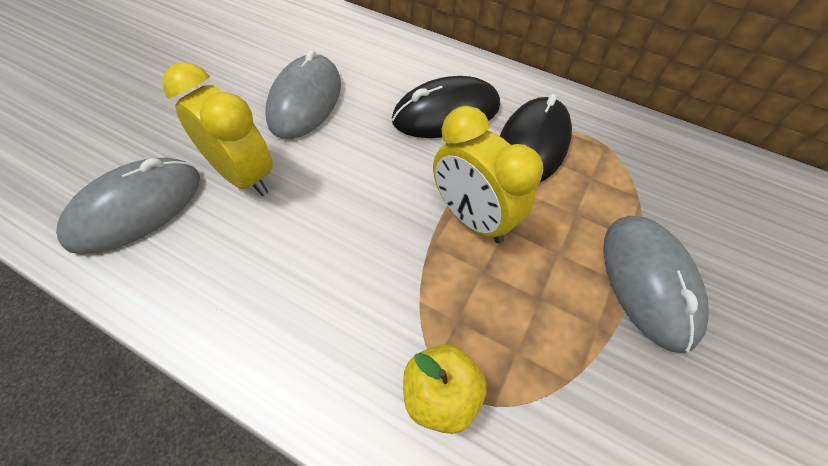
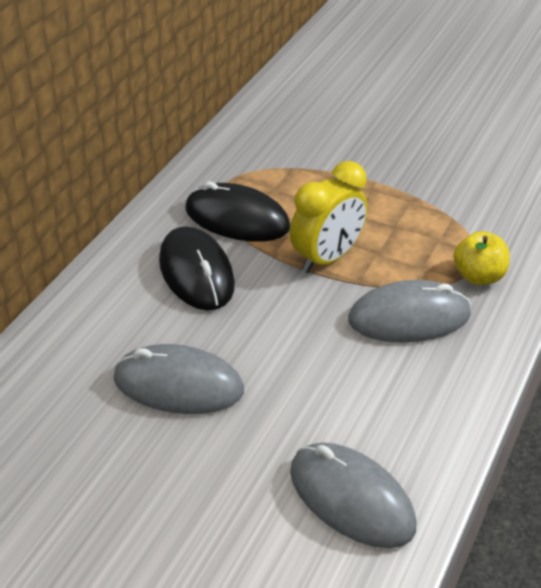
camera: 90 degrees left, 15 degrees down
(244, 176) = (297, 418): yellow clock -> none
(648, 281) = (369, 174): grey mouse -> grey mouse (409, 317)

